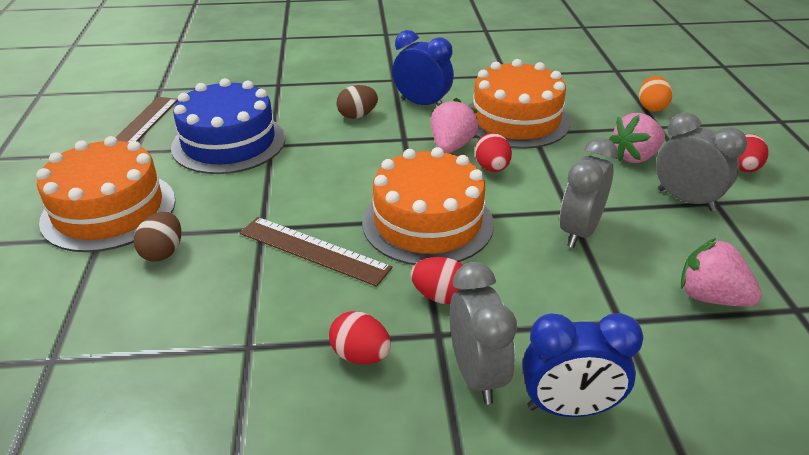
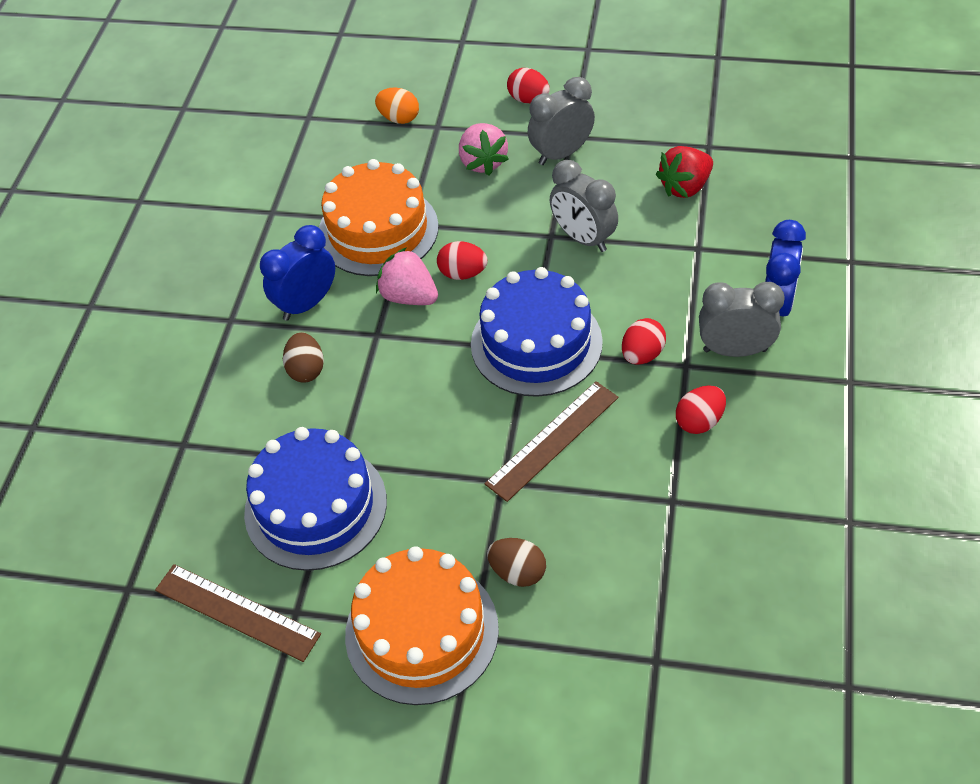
camera: 70 degrees left, 15 degrees up
(427, 222) = (536, 343): orange cake -> blue cake
(710, 297) = (685, 187): pink strawberry -> red strawberry

